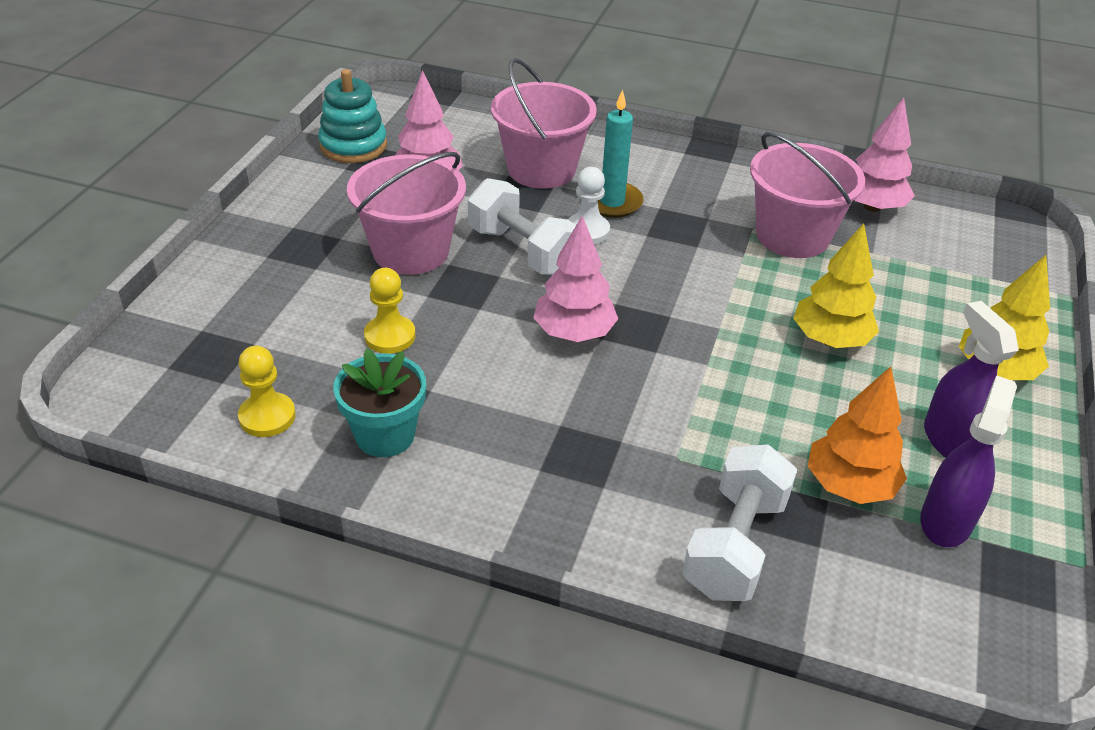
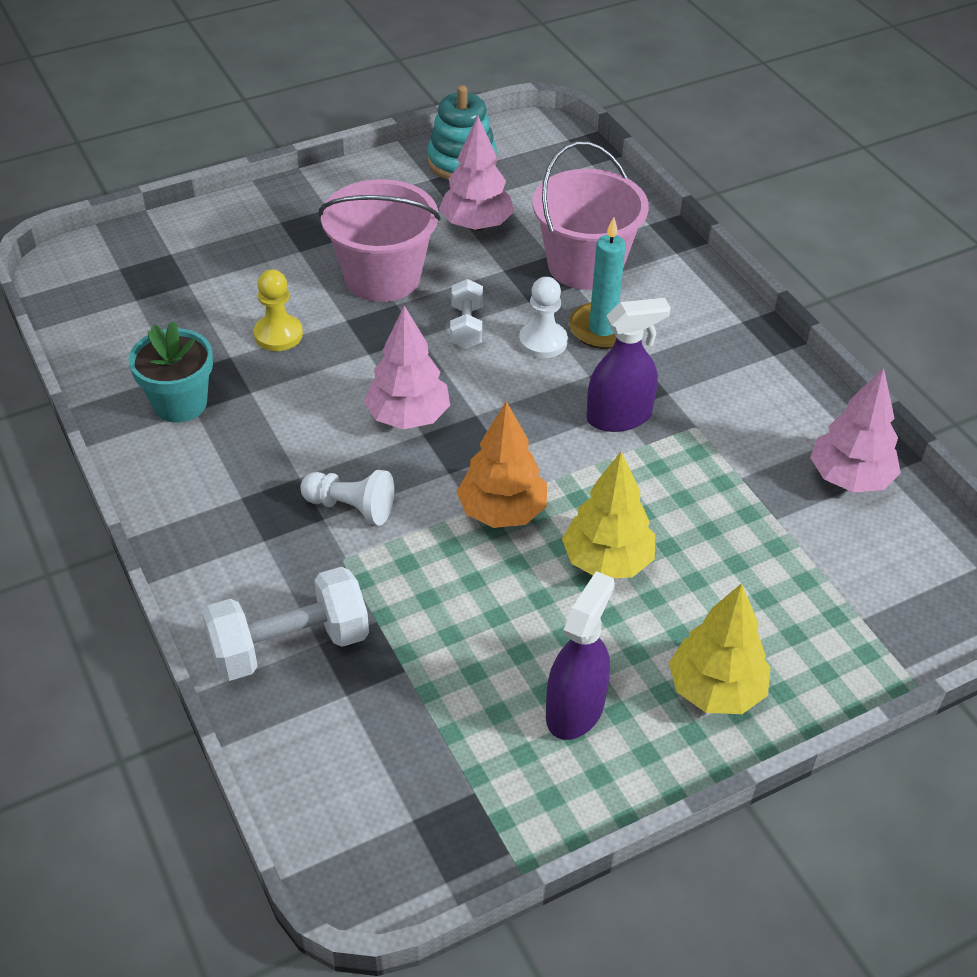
camera: 45 degrees right, 5 degrees up
(267, 417) = (130, 341): yellow pawn -> none
(522, 251) = (466, 327): white dumbbell -> white dumbbell, size x0.58
(628, 419) = (351, 507): none -> white pawn
(792, 236) = (721, 456): pink bucket -> none
(849, 486) = (436, 674): orange tree -> orange tree (502, 512)
(946, 520) = (470, 756): purple spray bottle -> purple spray bottle (619, 417)

